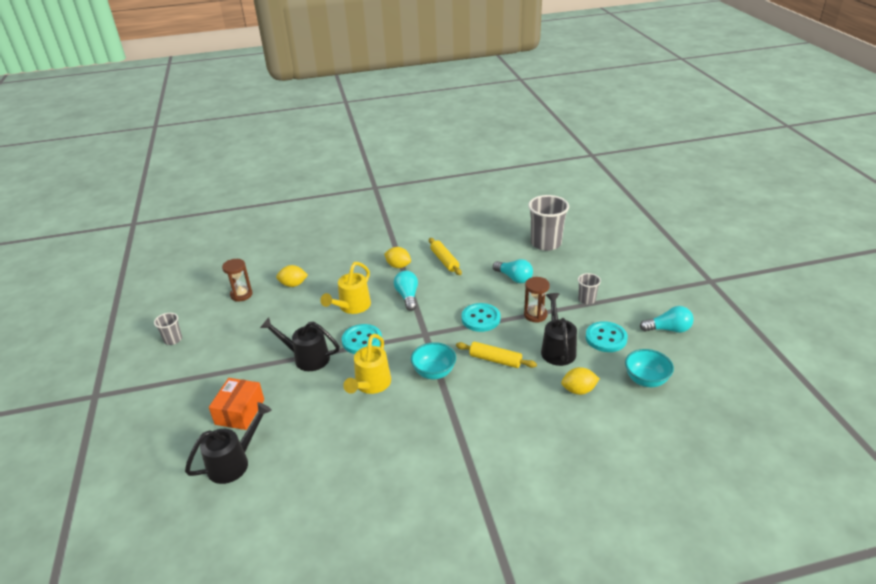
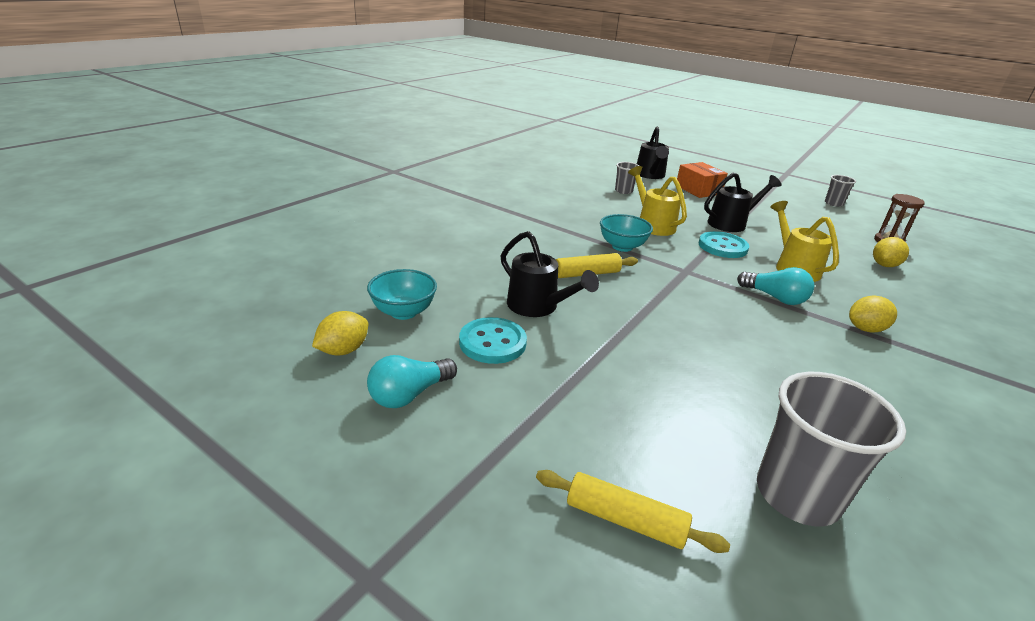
camera: 135 degrees right, 5 degrees down
(444, 261) = (843, 364): yellow rolling pin -> yellow rolling pin (625, 520)
(481, 319) = (663, 306): turquoise button -> none
(514, 278) = (719, 381): turquoise light bulb -> none
(535, 315) = (613, 336): brown hourglass -> none
(578, 390) = (473, 278): yellow lemon -> yellow lemon (343, 350)
(586, 300) = (576, 392): grey cup -> grey cup (623, 191)

